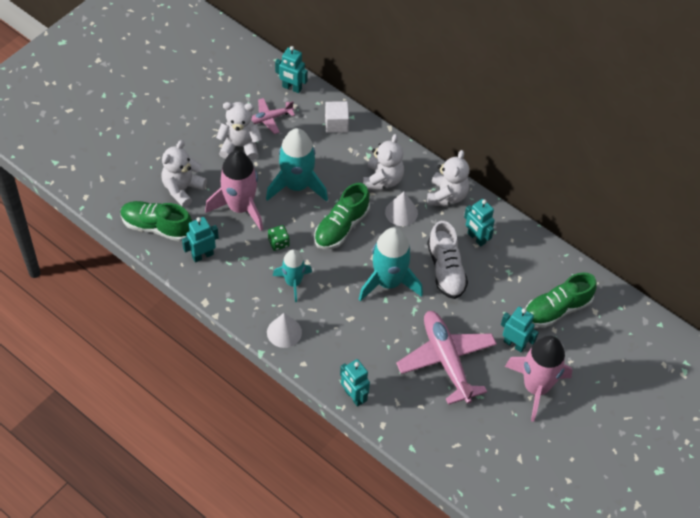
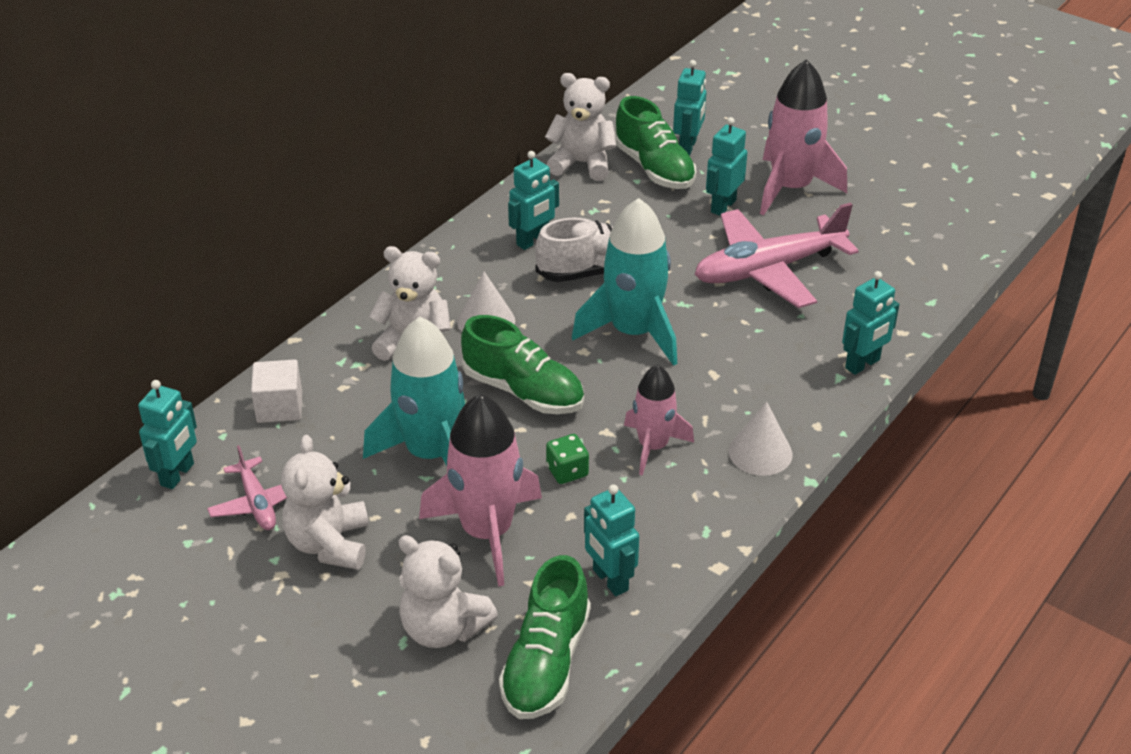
camera: 90 degrees left, 15 degrees down
(293, 282) = (653, 446): turquoise rocket -> pink rocket
(447, 196) = (448, 271): white teddy bear -> white teddy bear (582, 164)
(583, 332) = (688, 147): none -> turquoise robot

